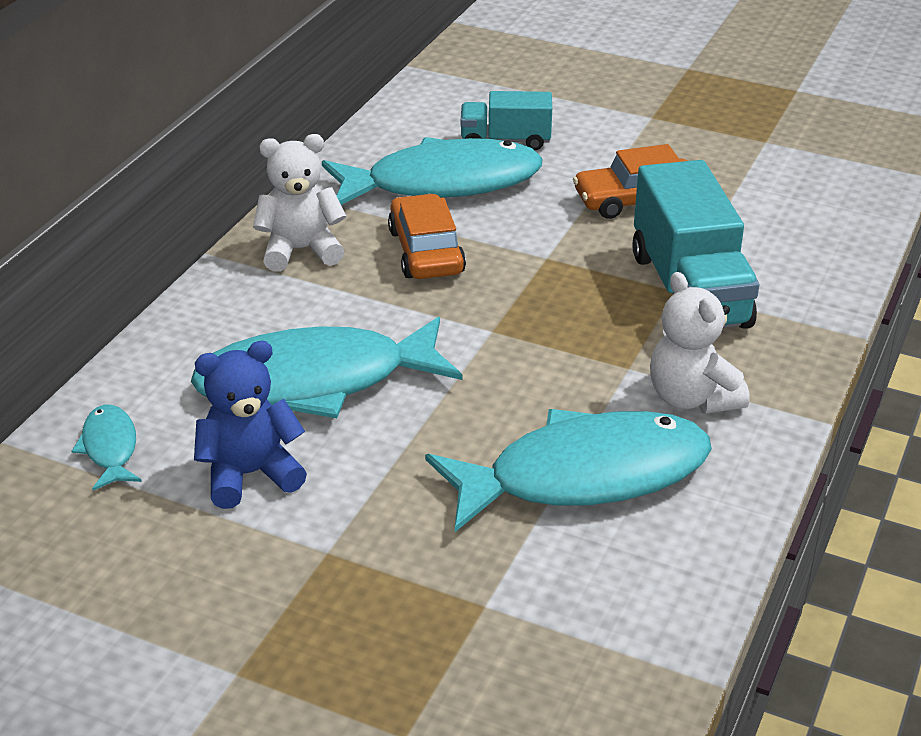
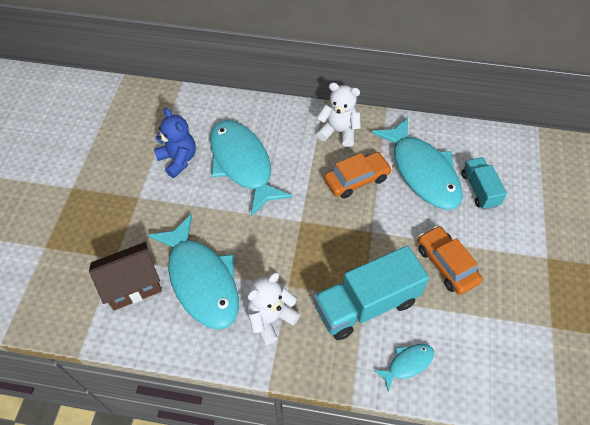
camera: 75 degrees right, 20 degrees up
(110, 448) = (185, 112): turquoise fish -> turquoise fish (407, 364)
(301, 250) = (338, 132): white teddy bear -> white teddy bear turned 45 degrees counterclockwise
(566, 581) = (132, 285): none -> brown house

